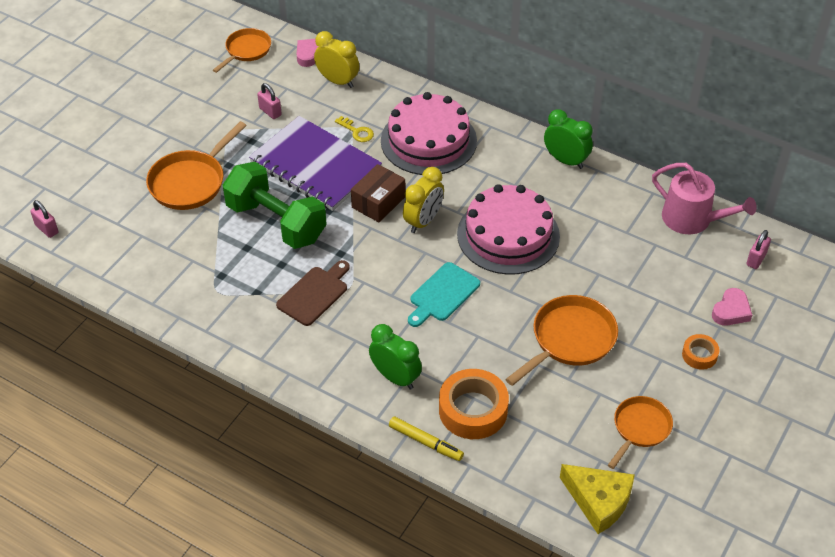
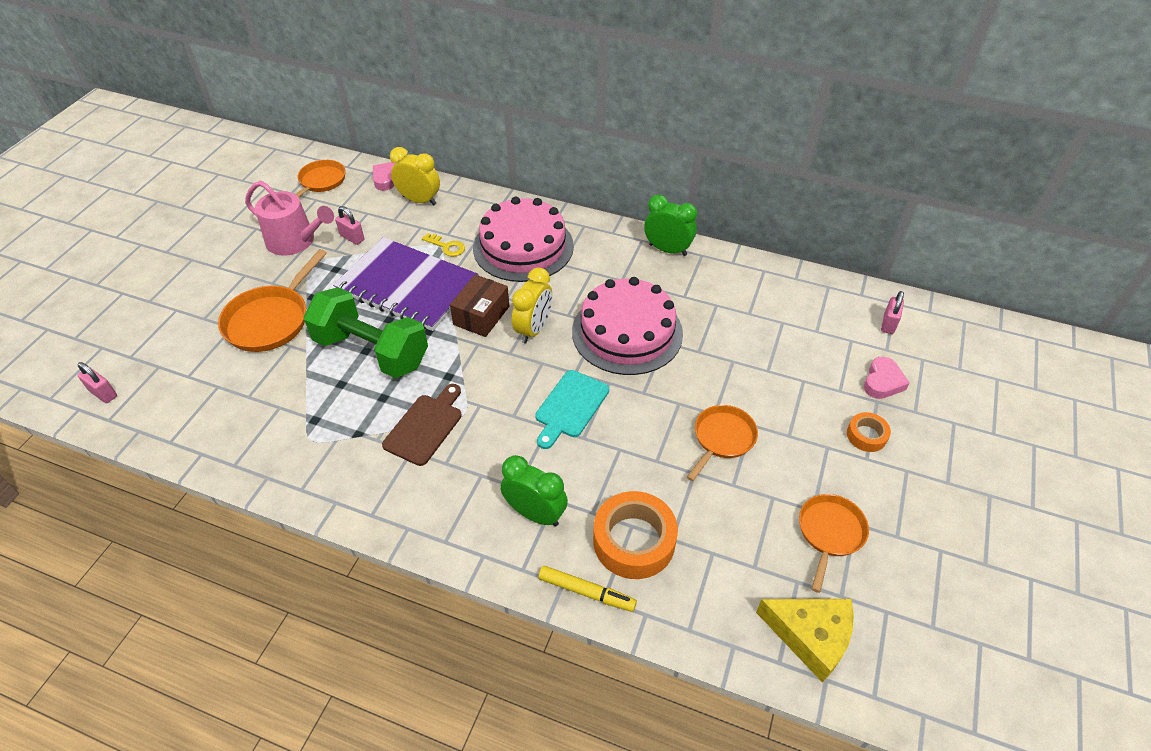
camera: 10 degrees left, 0 degrees up
(569, 340) = (722, 439): orange pan -> orange pan, size x0.66
(692, 219) = (811, 292): pink watering can -> pink watering can (295, 241)

